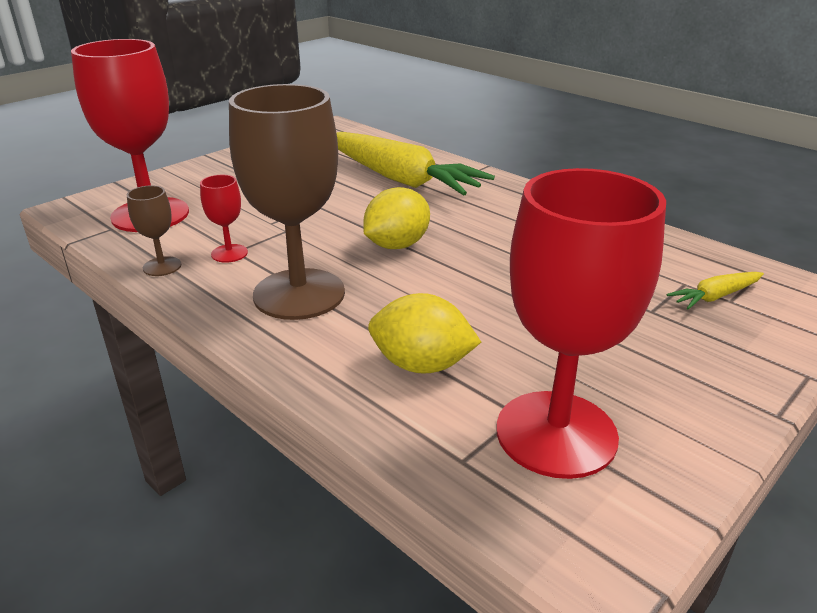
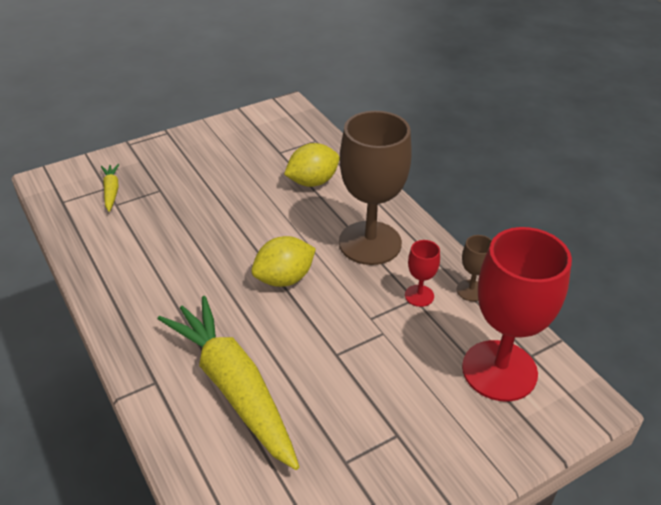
camera: 165 degrees left, 10 degrees up
(421, 365) = (312, 182): yellow lemon -> yellow lemon turned 60 degrees counterclockwise
(556, 433) = (269, 142): red goblet -> none
(715, 297) = (111, 191): yellow carrot -> yellow carrot turned 90 degrees counterclockwise

